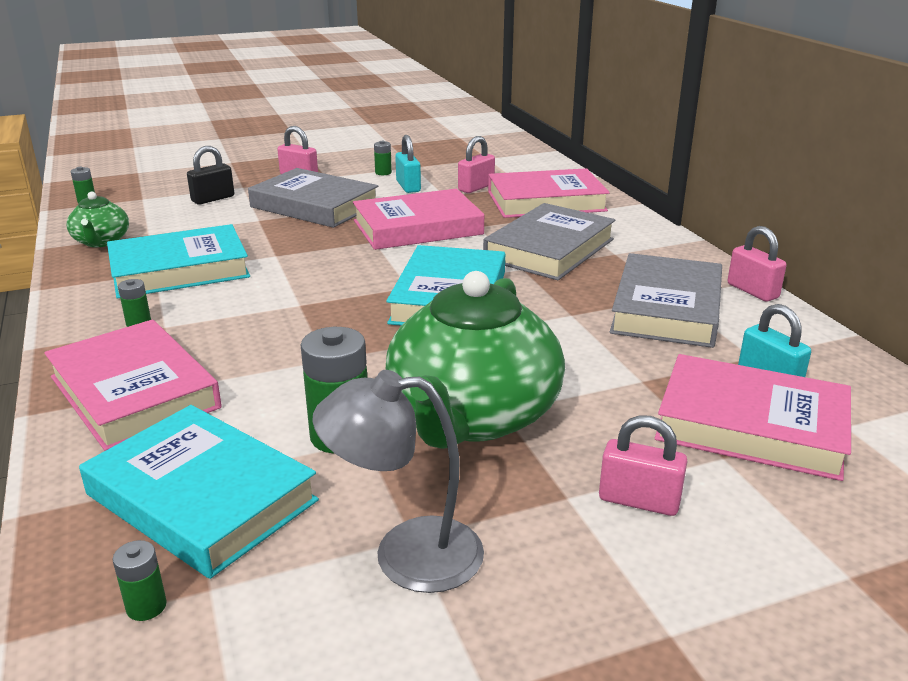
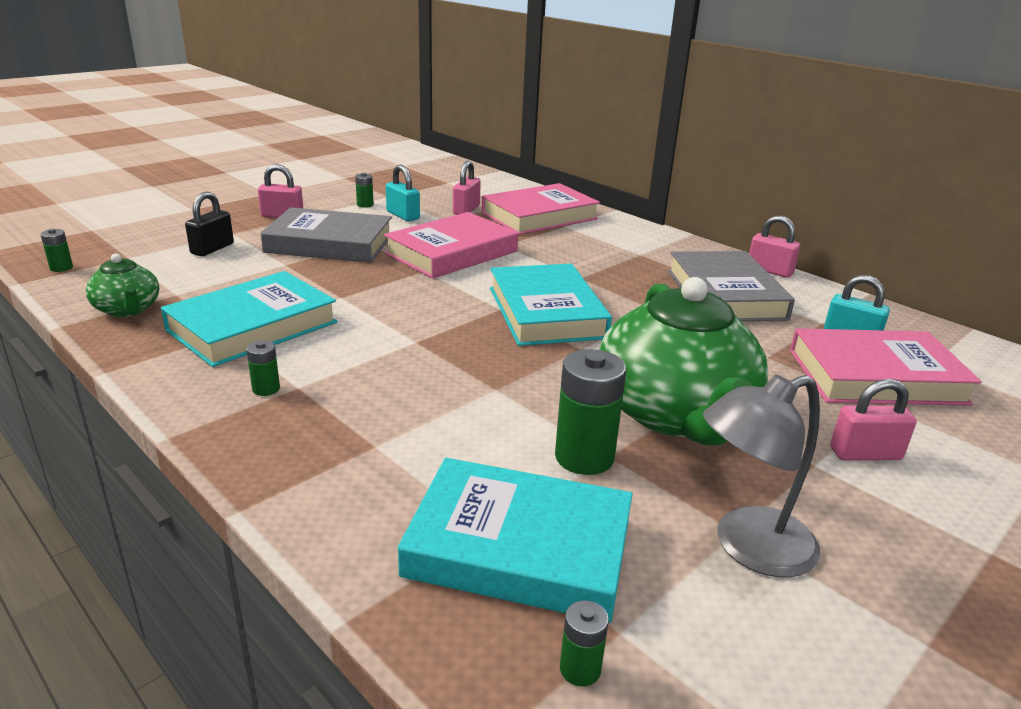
camera: 25 degrees left, 0 degrees up
(134, 392) = (337, 460): pink book -> none
(549, 249) = (585, 258): grey book -> none

